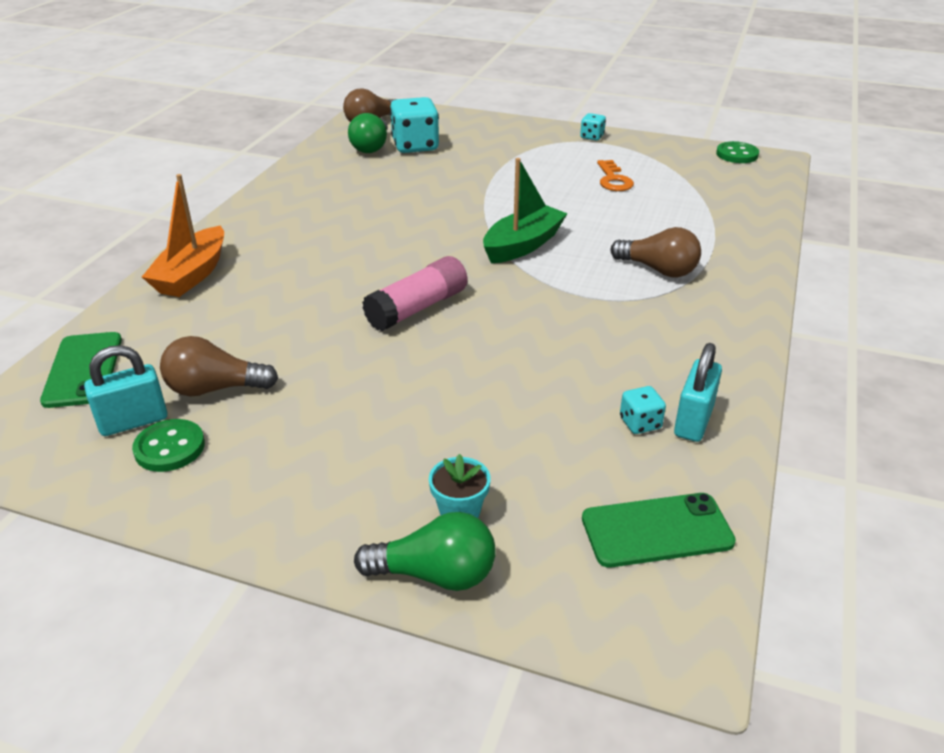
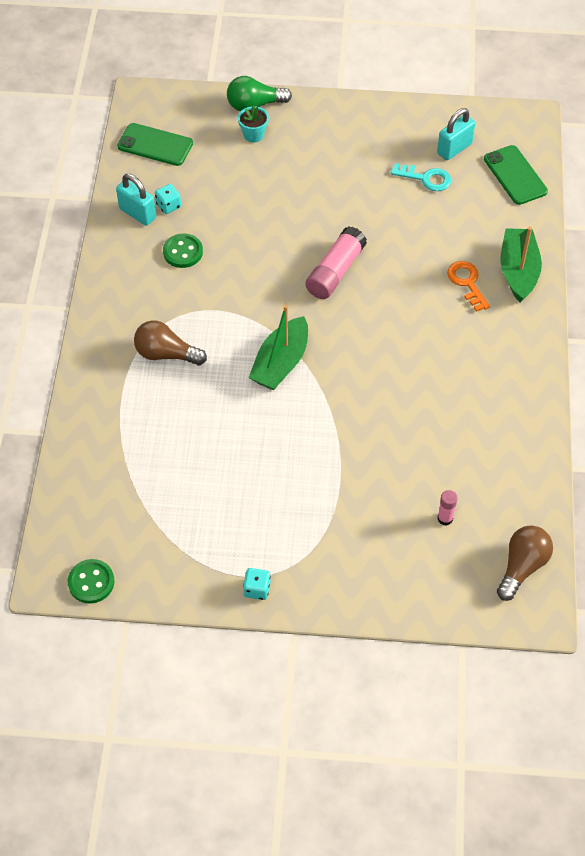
camera: 165 degrees right, 20 degrees up
(170, 448) = (421, 138): green button -> green button (183, 252)
(192, 274) = (518, 271): orange boat -> green boat
(215, 389) = (426, 178): brown light bulb -> turquoise key
(371, 147) = (490, 505): green light bulb -> none
(415, 146) = (445, 518): turquoise dice -> pink glue stick
(613, 180) = (220, 493): orange key -> orange key (467, 283)
(656, 530) = (155, 145): green phone -> green phone turned 45 degrees clockwise
(693, 421) = (137, 213): turquoise padlock -> turquoise padlock turned 60 degrees counterclockwise

